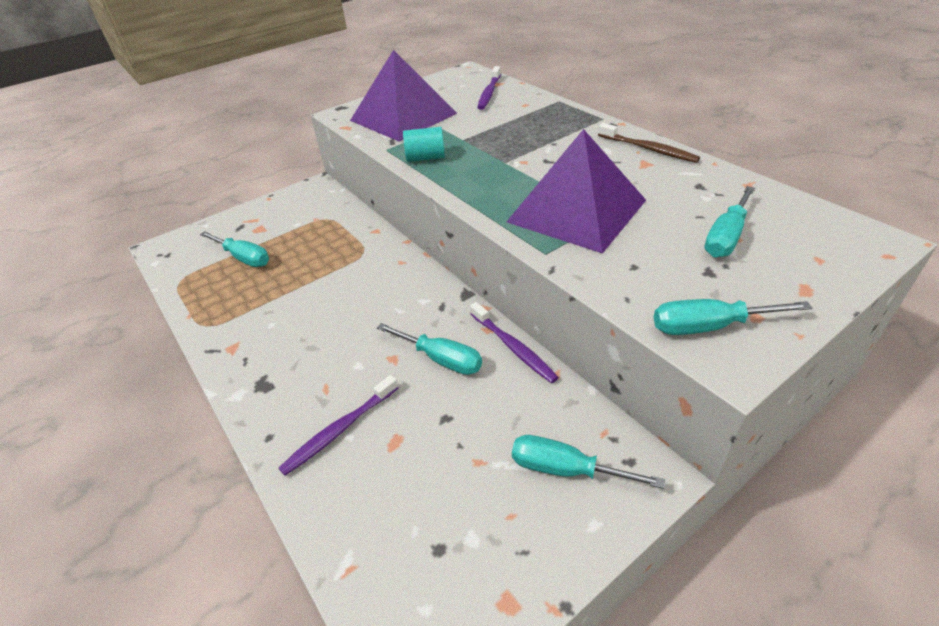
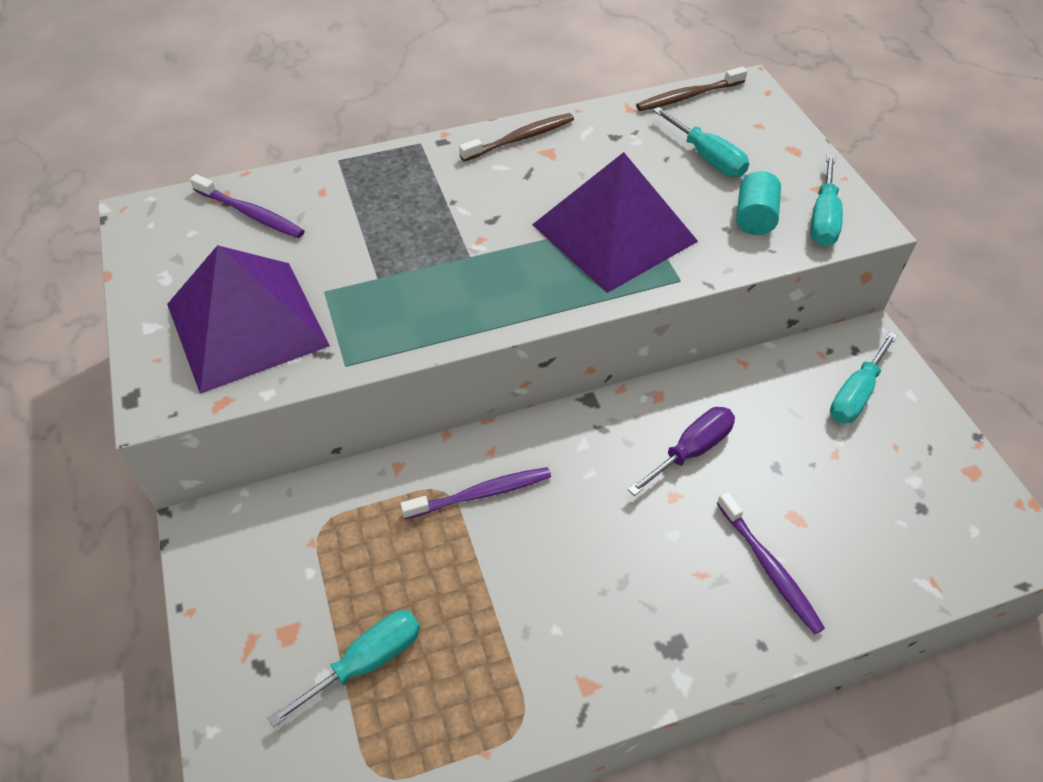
camera: 75 degrees left, 10 degrees up
(425, 158) = (405, 327): turquoise cylinder -> turquoise cylinder (754, 218)
(441, 359) = (691, 450): turquoise screwdriver -> purple screwdriver
(513, 347) = (694, 384): purple toothbrush -> purple toothbrush (480, 494)
(809, 209) = (688, 96): none -> brown toothbrush

